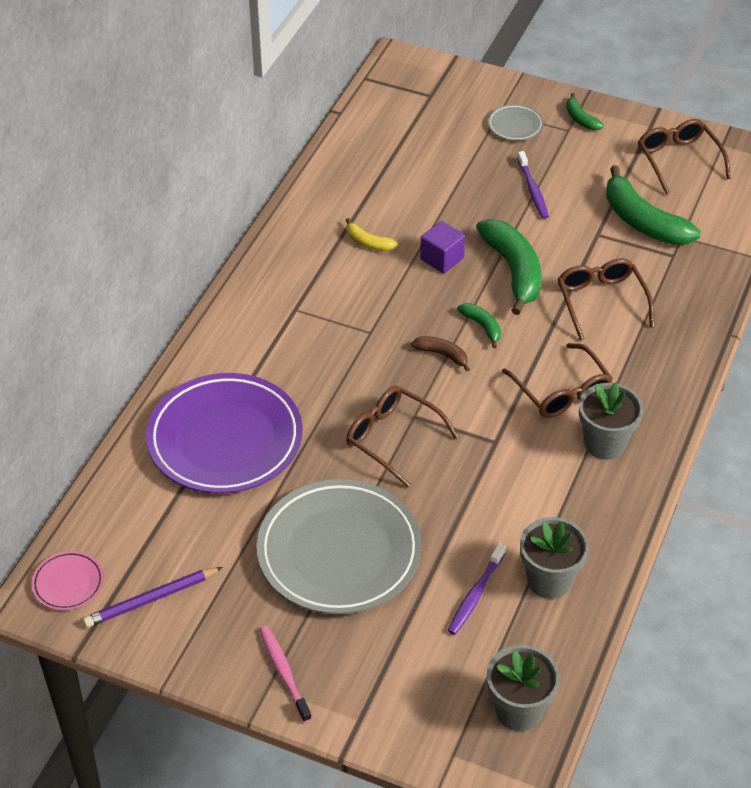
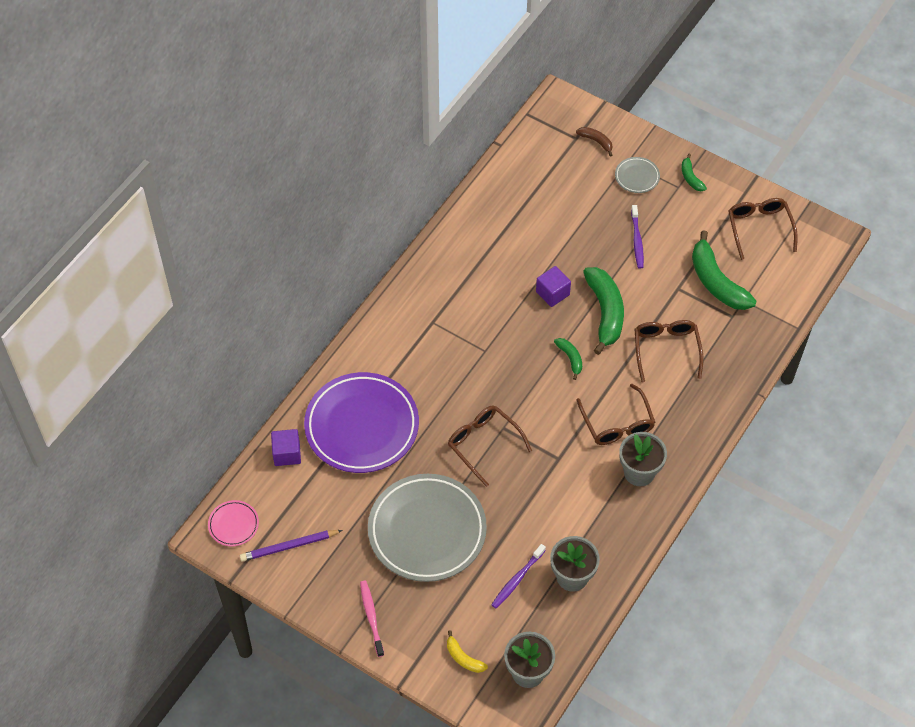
camera: 10 degrees right, 10 degrees up
(129, 486) = (287, 454): none -> purple cube
(368, 242) = (499, 270): yellow banana -> yellow banana (463, 658)
(442, 355) = (535, 378): brown banana -> brown banana (596, 141)

